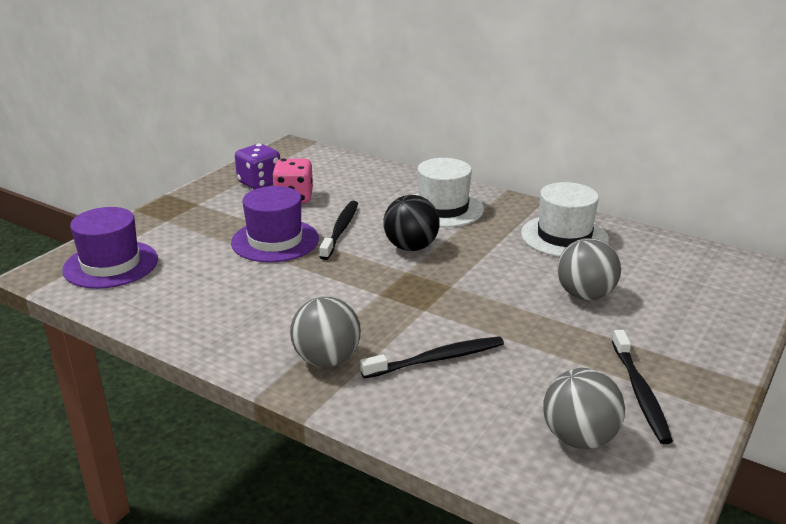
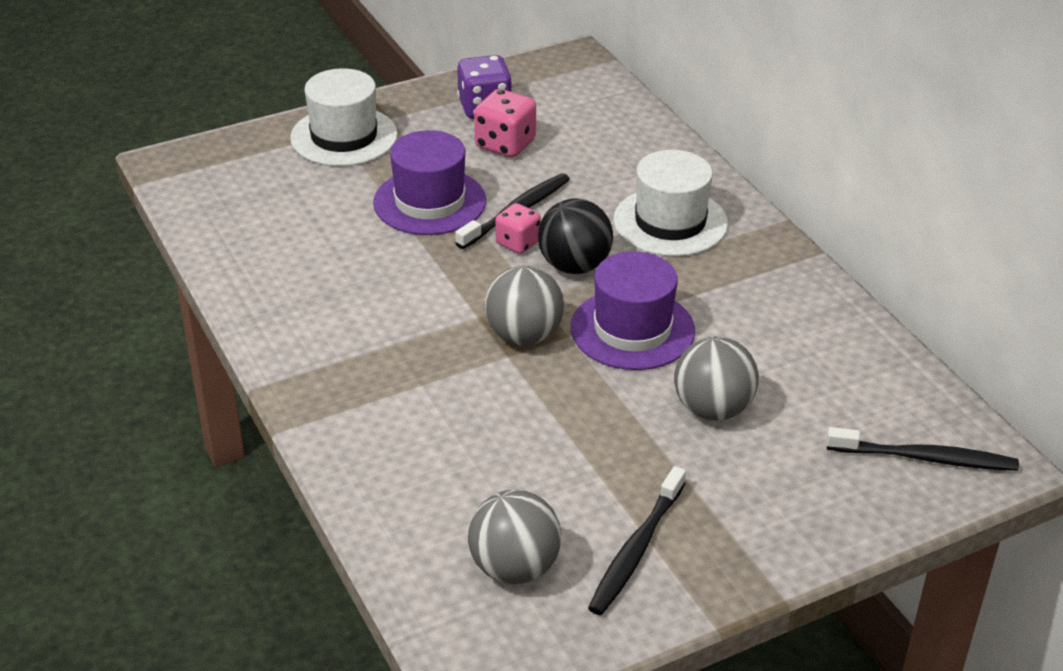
camera: 30 degrees right, 10 degrees up
(111, 264) = (237, 175): purple hat -> purple hat (632, 329)
(326, 360) = (351, 376): grey ball -> grey ball (524, 336)
(360, 246) = (518, 243): none -> pink dice
(437, 359) = (461, 421): black toothbrush -> black toothbrush (925, 458)
(564, 236) = (781, 318): white hat -> white hat (344, 136)

